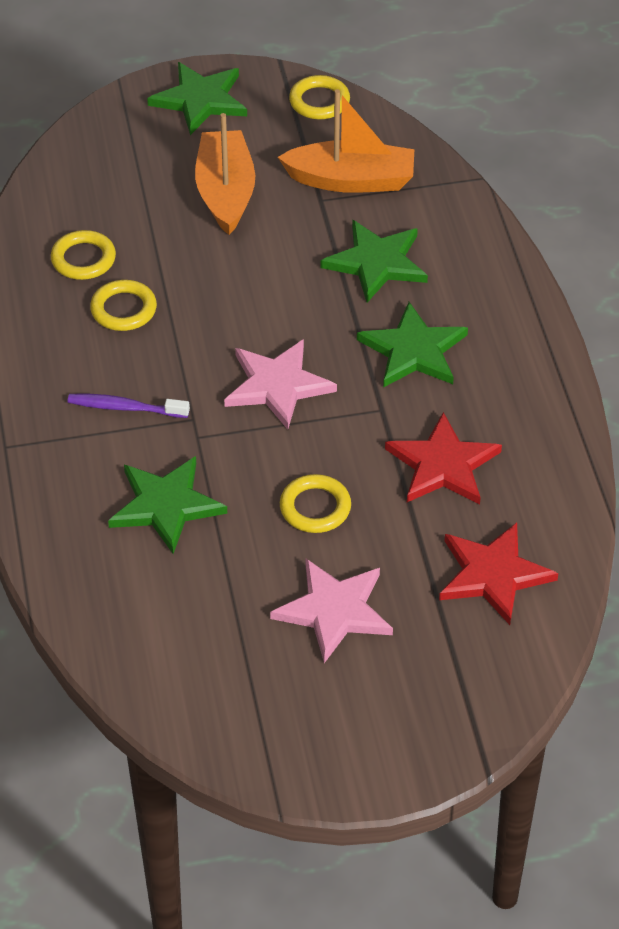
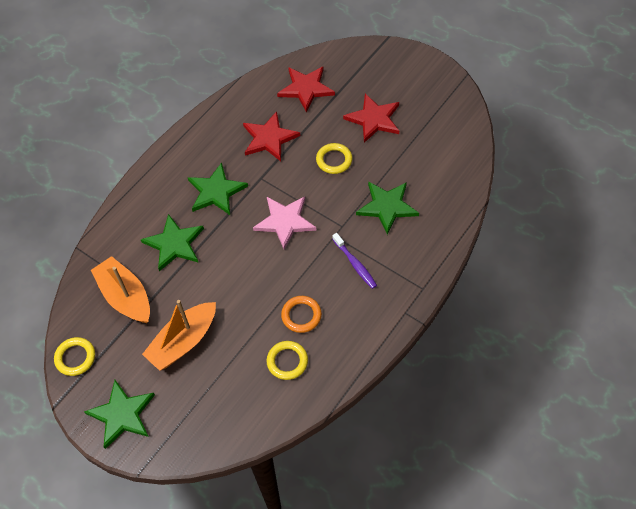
camera: 130 degrees left, 10 degrees up
(123, 309) = (301, 315): yellow ring -> orange ring
(334, 611) = (374, 119): pink star -> red star

